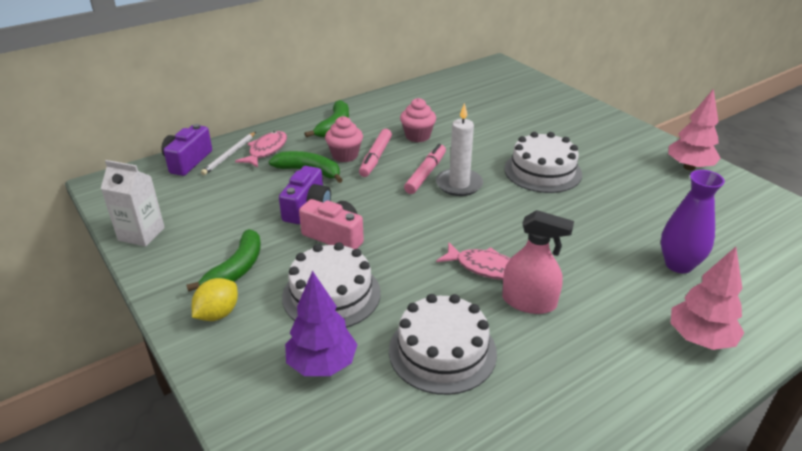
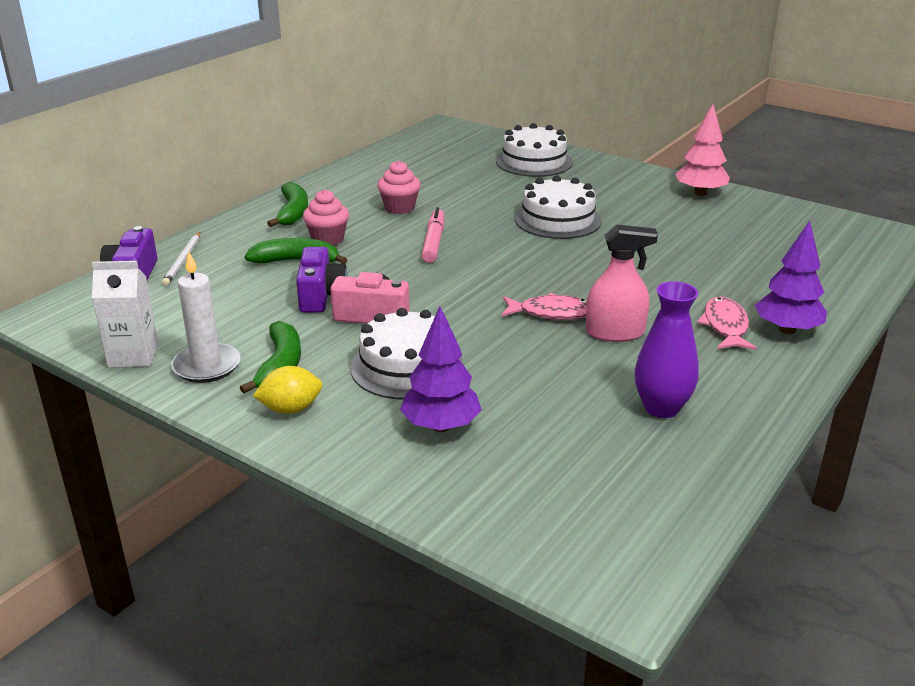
camera: 20 degrees left, 5 degrees down
(218, 314) = (291, 409): yellow lemon -> yellow lemon turned 60 degrees clockwise
(266, 150) = (226, 249): pink fish -> pink fish (725, 326)
(376, 157) = (366, 235): pink marker -> none
(442, 351) = (556, 389): white cake -> white cake (534, 162)
(459, 184) = (477, 246): white candle -> white candle (207, 366)
(678, 264) = (736, 276): purple vase -> purple vase (661, 408)
(700, 339) = (787, 330): pink tree -> purple tree

